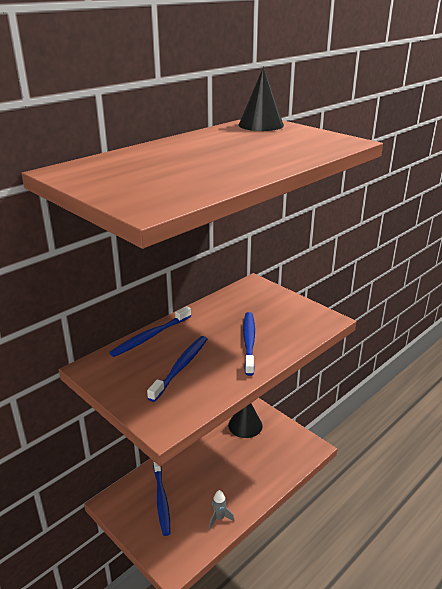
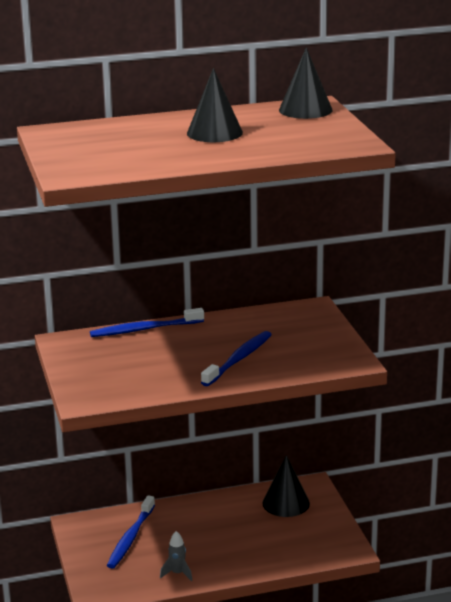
camera: 30 degrees right, 5 degrees down
(181, 367) = (146, 362): blue toothbrush -> none
(222, 150) = (214, 133): none -> black cone

